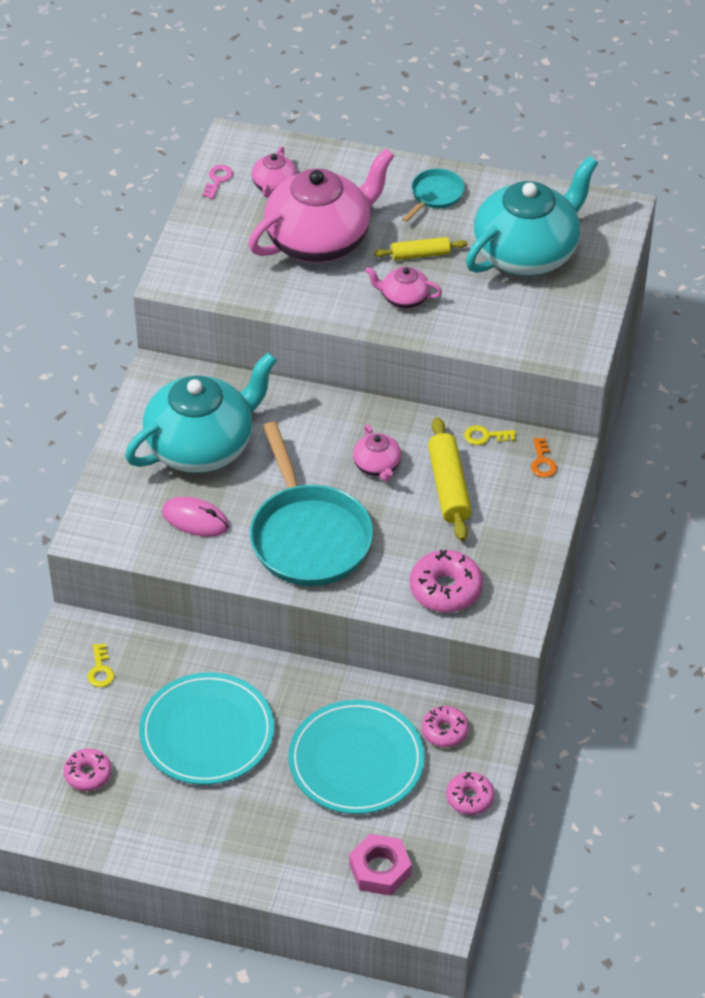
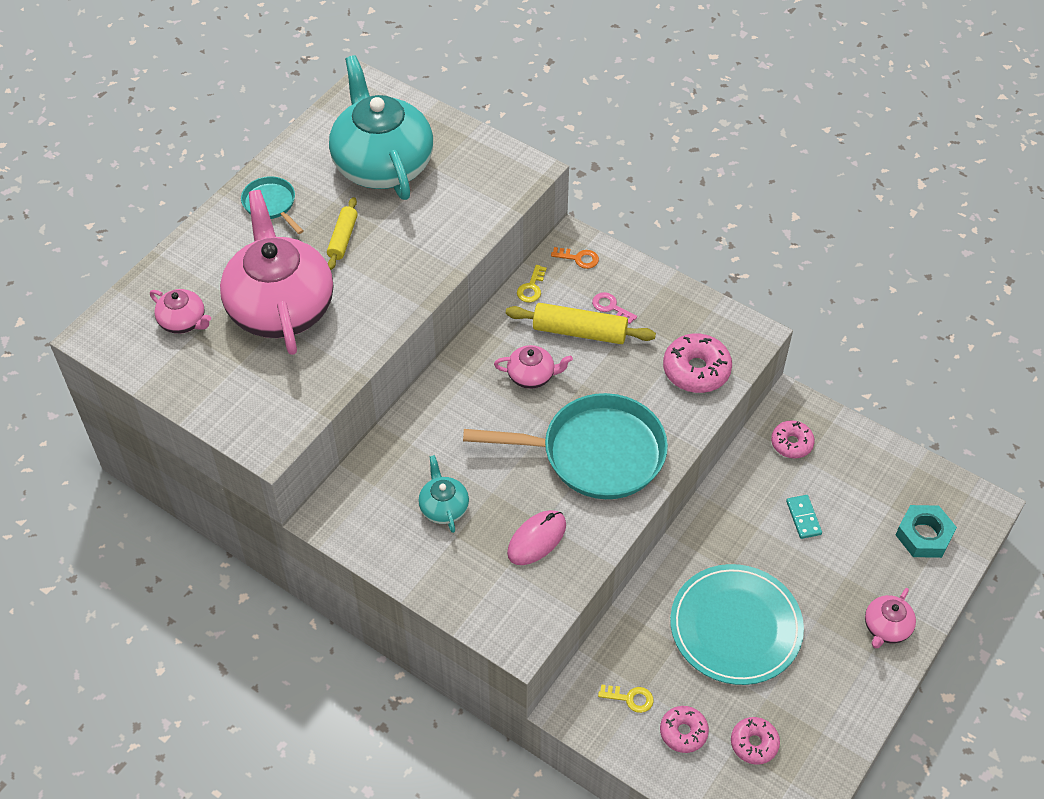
camera: 70 degrees left, 5 degrees up
(201, 446) = (444, 507): turquoise teapot -> turquoise teapot, size x0.44
(218, 180) = (145, 365): pink key -> pink key (610, 307)
(356, 761) = (803, 518): turquoise plate -> turquoise domino
(380, 869) = (924, 535): pink nut -> turquoise nut
(404, 298) = (393, 267): pink teapot -> pink teapot (886, 627)
(470, 798) = (866, 448): pink donut -> pink donut (683, 732)

